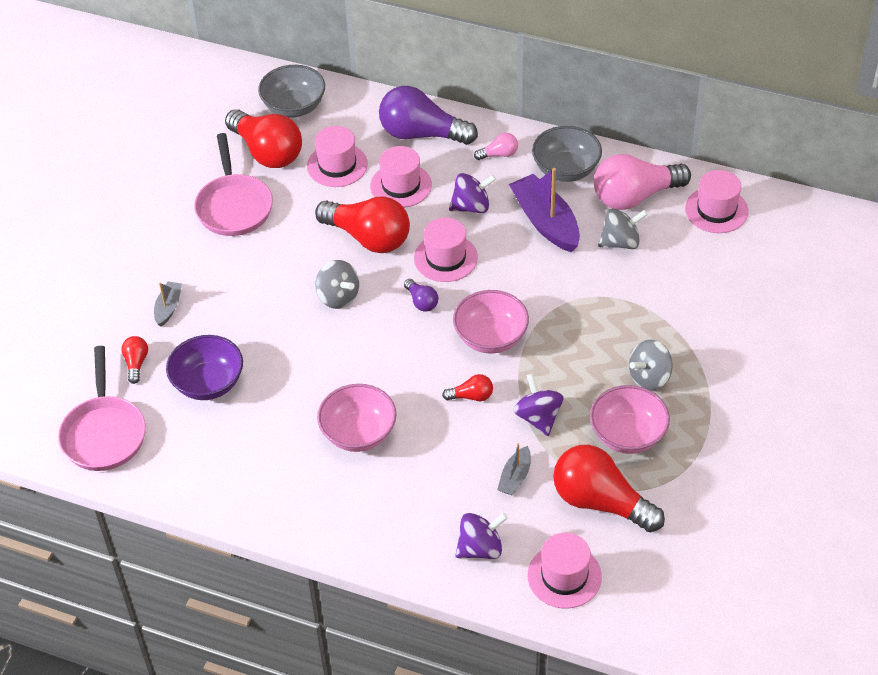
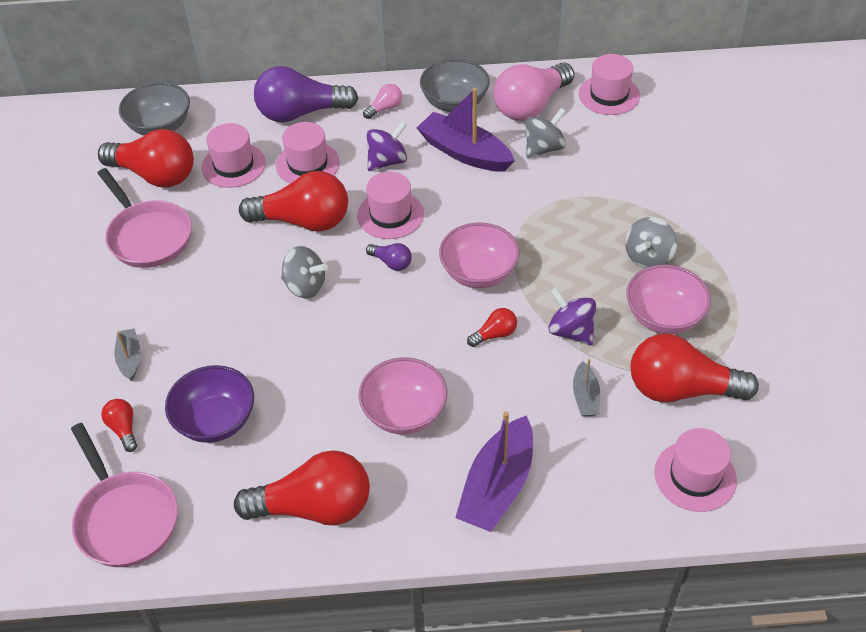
camera: 25 degrees left, 0 degrees up
(247, 480) = (314, 507): none -> red light bulb
(398, 520) = (497, 486): none -> purple boat
(480, 548) = (597, 481): purple spinning top -> none

